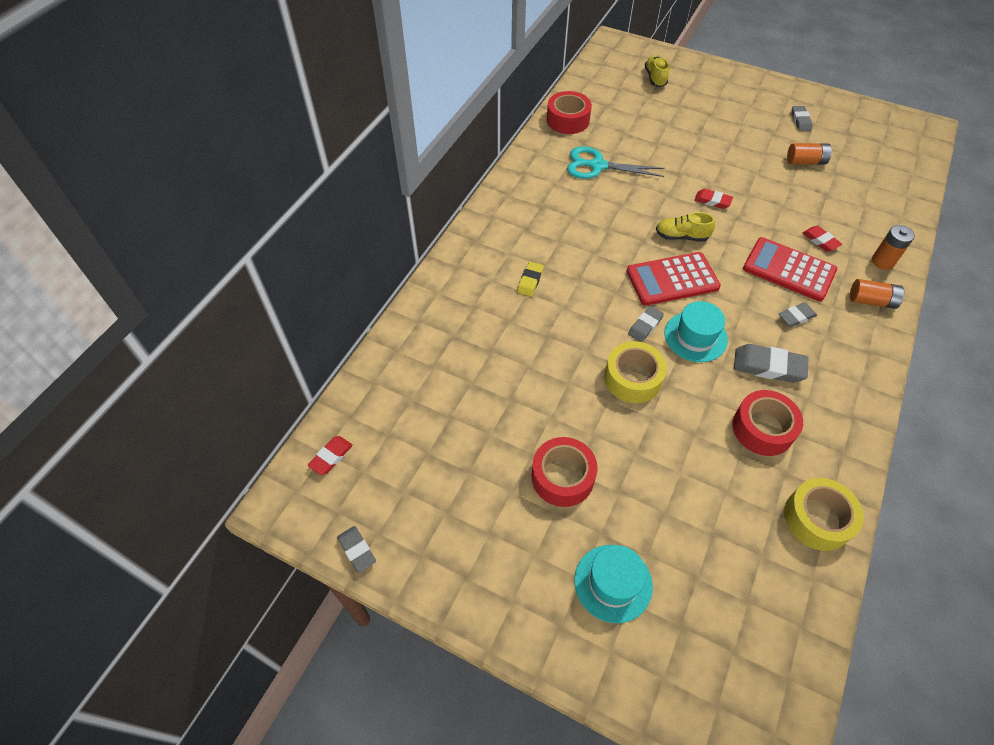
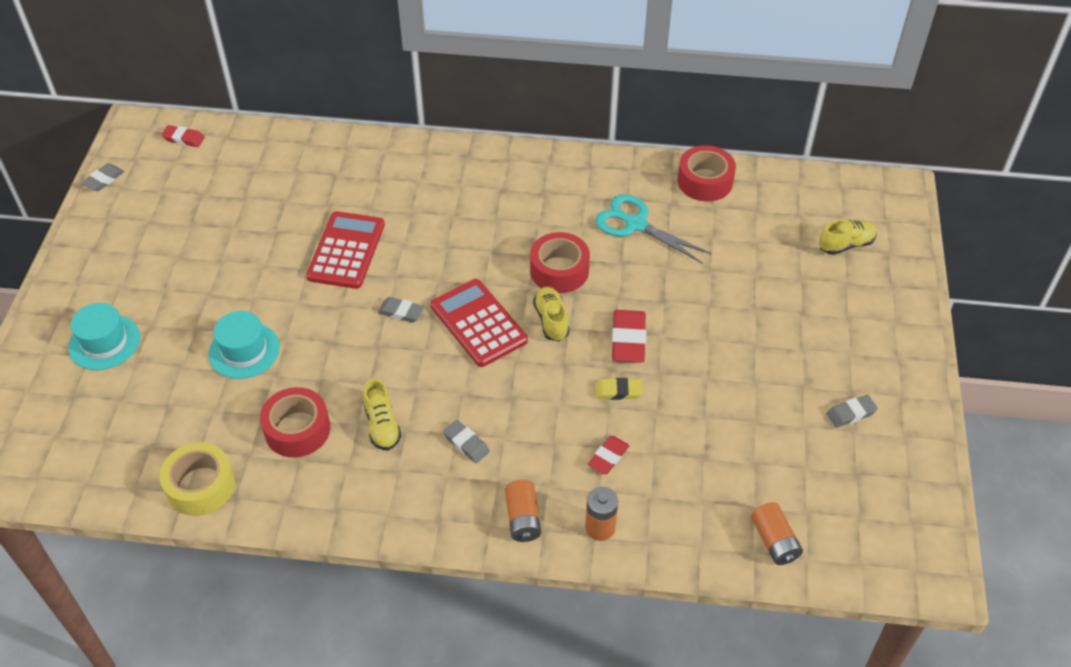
camera: 70 degrees right, 5 degrees down
(530, 281) = (428, 210): yellow eraser -> yellow eraser (618, 391)
(562, 477) = (200, 287): red tape -> red tape (559, 270)
(597, 166) = (635, 224): turquoise scissors -> turquoise scissors turned 45 degrees counterclockwise
(632, 378) = (328, 315): yellow tape -> none
(695, 336) = (402, 356): turquoise hat -> turquoise hat (244, 350)
(712, 201) = (628, 340): red eraser -> red eraser, size x1.63
(768, 366) = (382, 425): grey eraser -> yellow shoe
(788, 270) = (541, 429): red calculator -> red calculator (346, 250)
(805, 161) = (760, 428): orange battery -> orange battery (774, 541)

